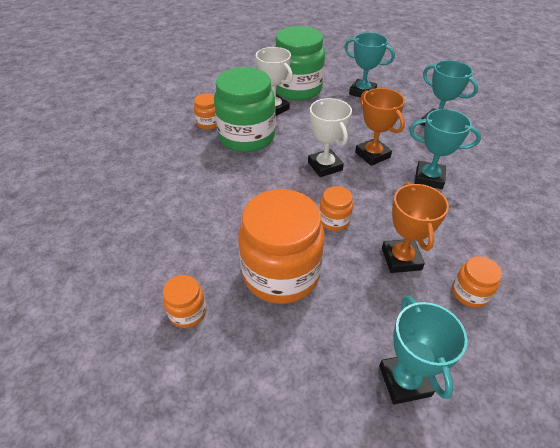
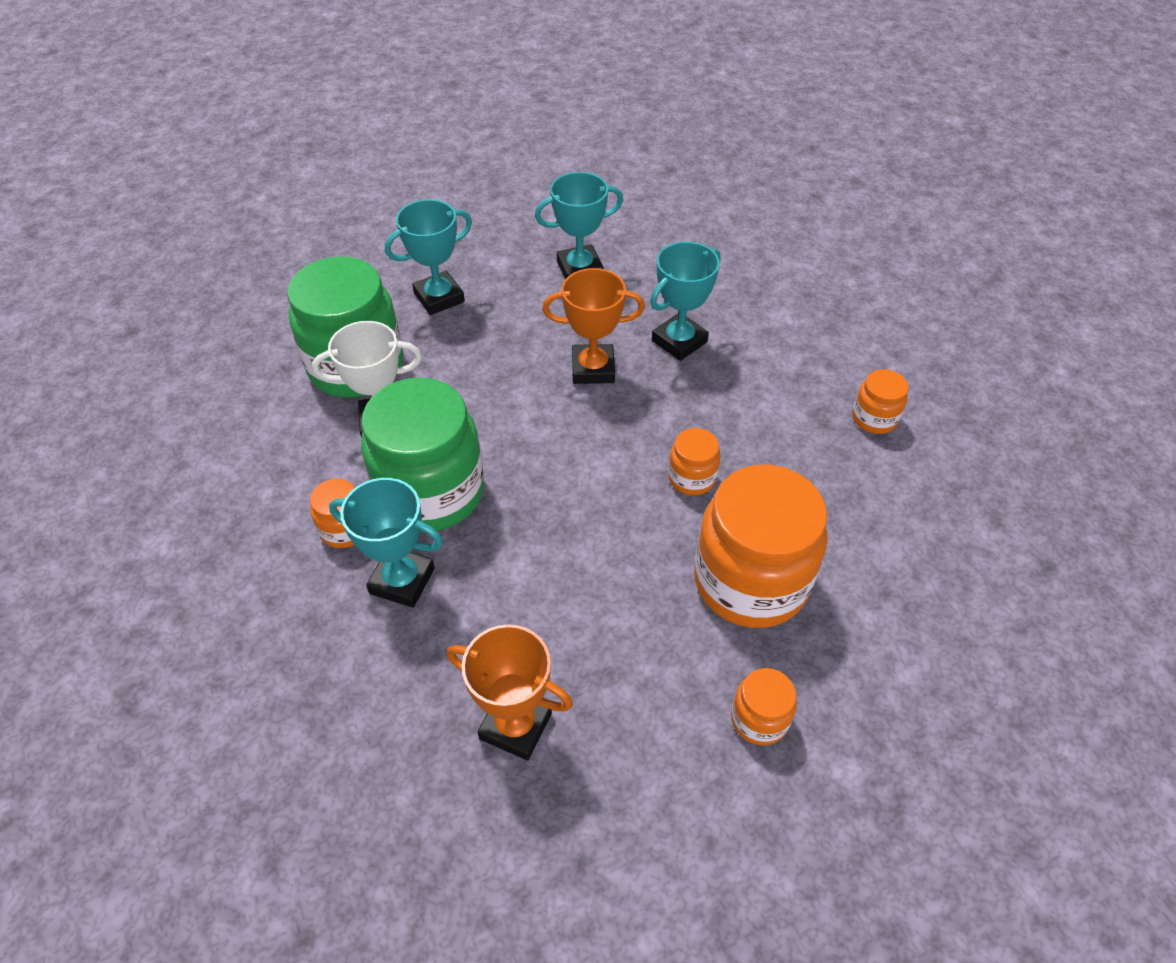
camera: 60 degrees left, 5 degrees up
(325, 166) = (577, 432): white trophy -> none
(401, 259) = (795, 448): orange trophy -> orange trophy (515, 726)
(404, 380) = (954, 539): turquoise trophy -> turquoise trophy (402, 581)

